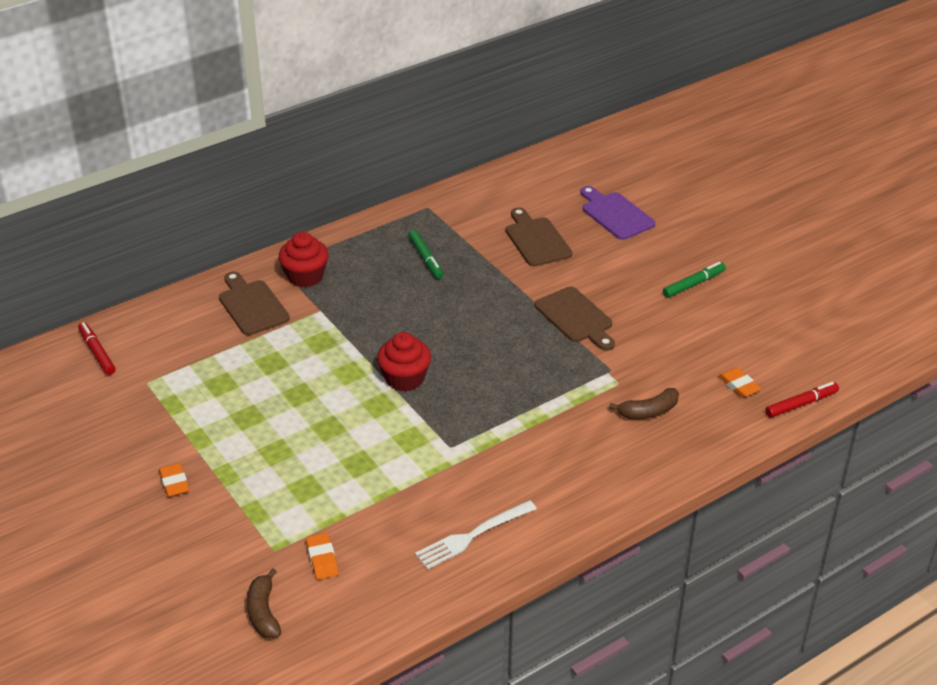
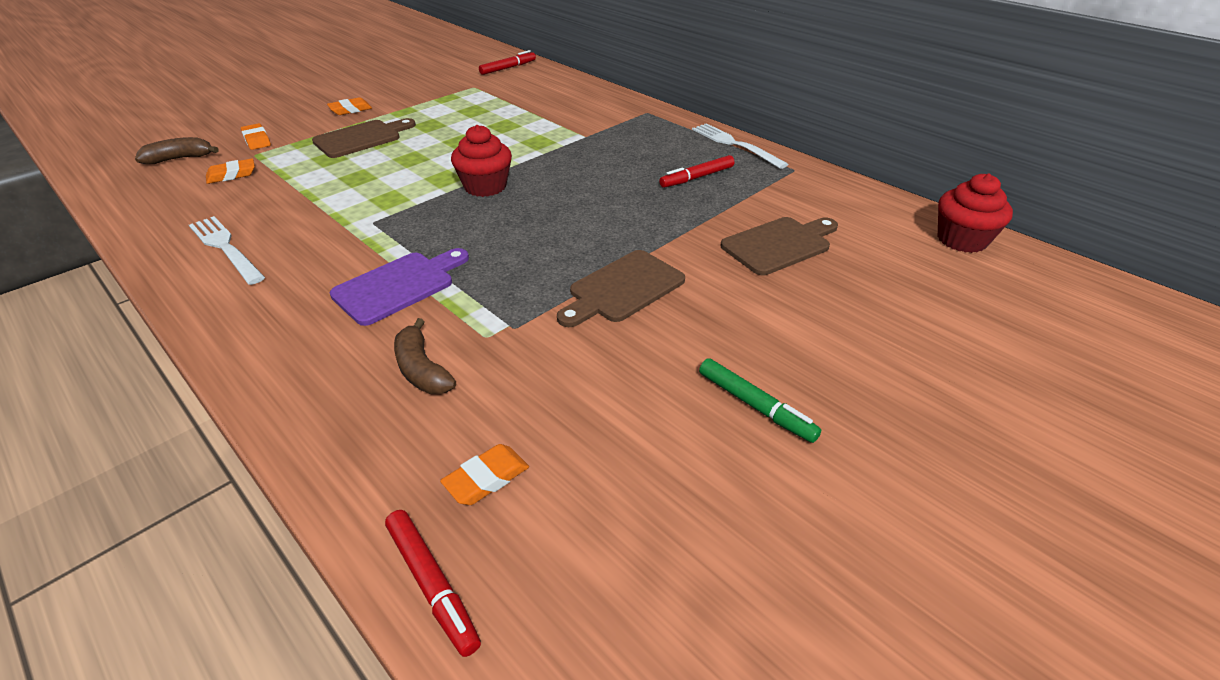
camera: 80 degrees right, 0 degrees up
(235, 554) = (257, 140): none -> orange eraser
(252, 305) = (583, 109): brown cutting board -> brown cutting board (361, 138)
(305, 276) = (636, 124): red cupcake -> red cupcake (962, 240)
(371, 227) = (735, 144): none -> white fork
(425, 258) = (697, 177): green marker -> red marker
(615, 214) = (891, 308): purple cutting board -> purple cutting board (399, 286)

